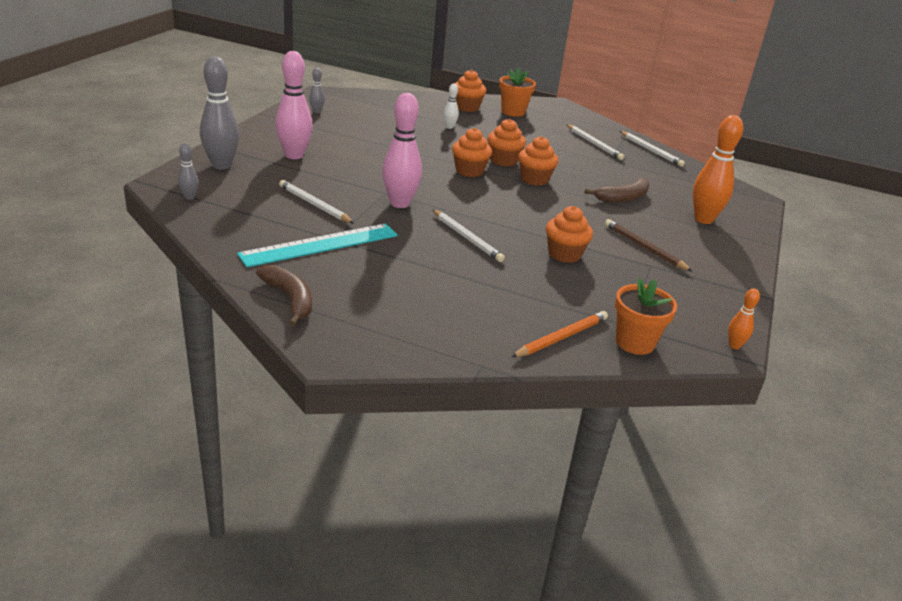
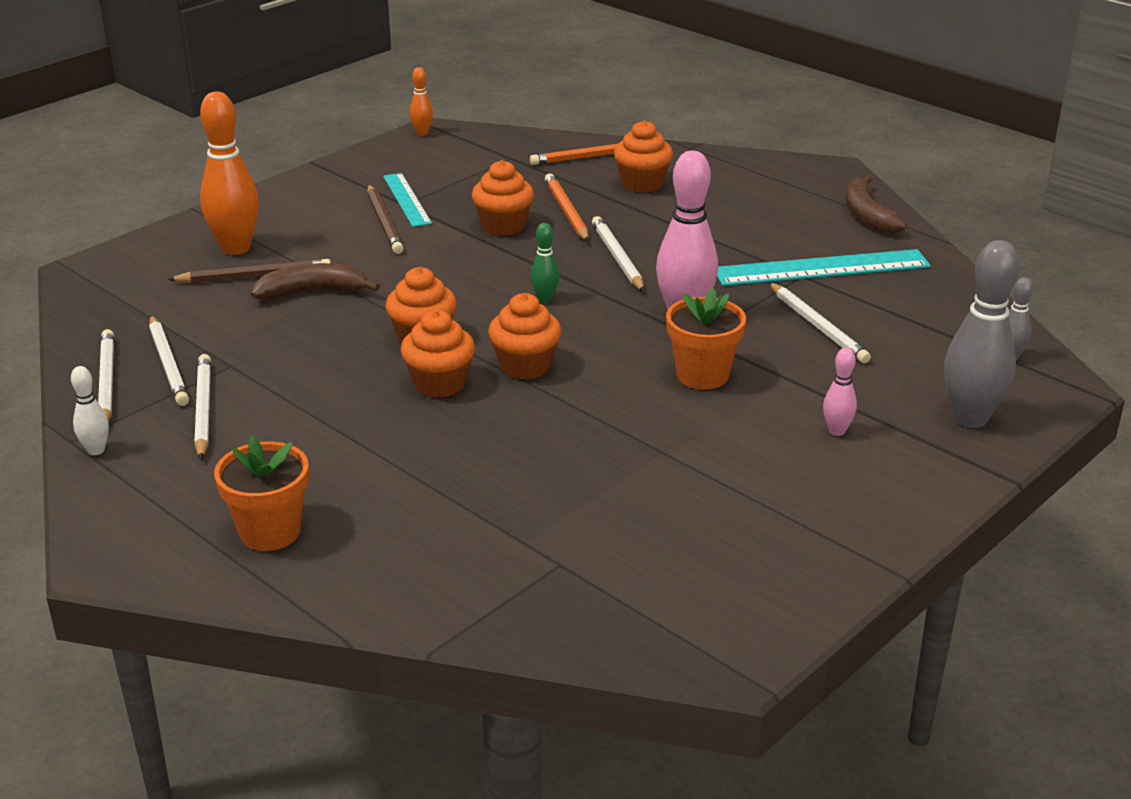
camera: 155 degrees left, 0 degrees up
(294, 155) = (836, 431): pink bowling pin -> pink bowling pin, size x0.48
(316, 112) = (765, 570): grey bowling pin -> none
(449, 127) = (475, 488): white bowling pin -> white bowling pin (96, 450)
(467, 107) = (374, 559): orange cupcake -> orange cupcake (642, 184)
(490, 206) = (545, 299): none -> green bowling pin
(532, 272) = (566, 211): none -> orange pencil
(635, 342) = (522, 145): orange flower pot -> orange flower pot (702, 375)
(637, 159) = (168, 364): none -> white pencil
(654, 269) = (407, 199): none -> turquoise ruler
(666, 203) = (254, 276): none -> brown pencil

